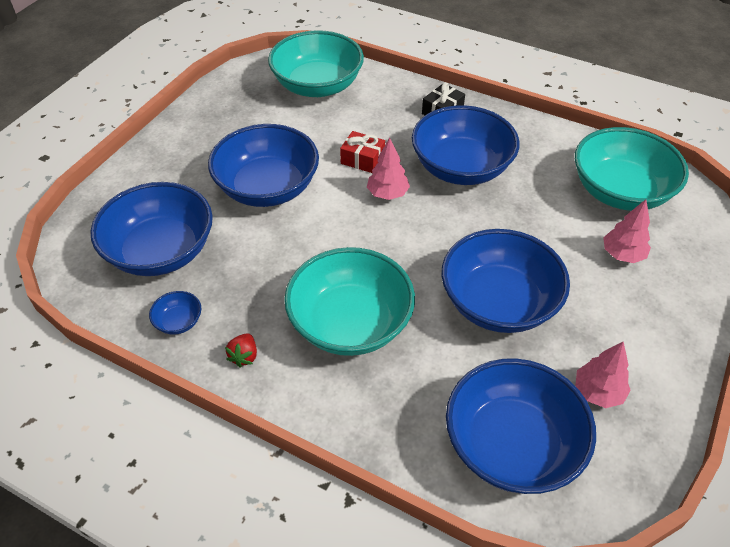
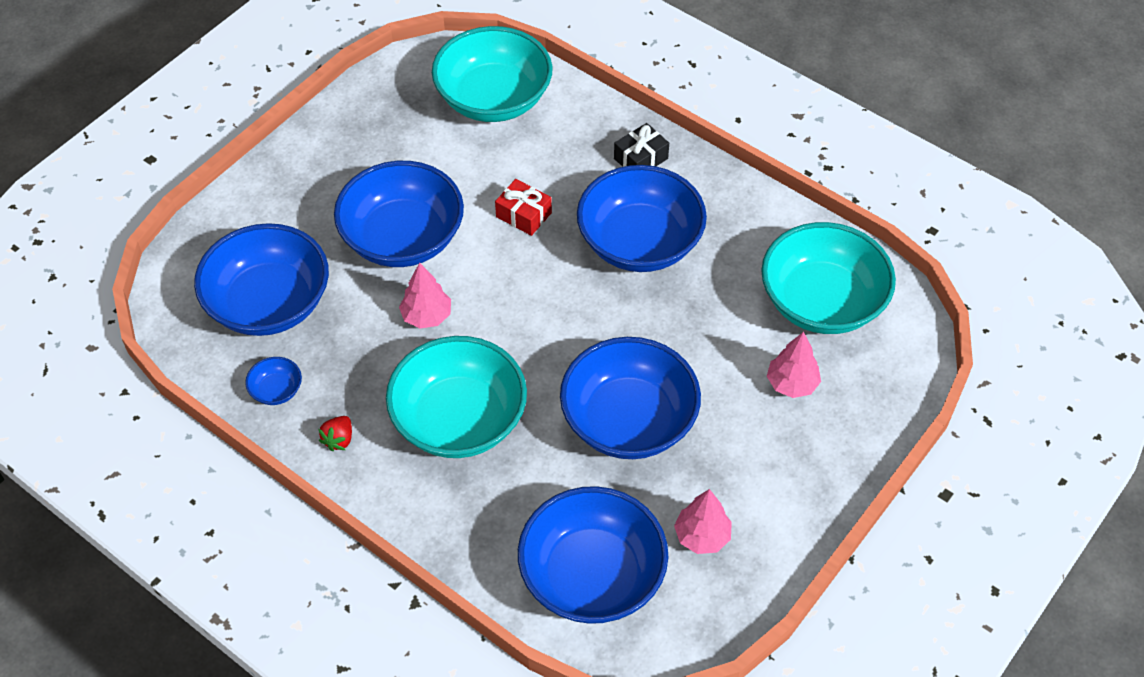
camera: 10 degrees right, 5 degrees up
(387, 194) = (541, 266): pink tree -> pink tree (427, 316)

